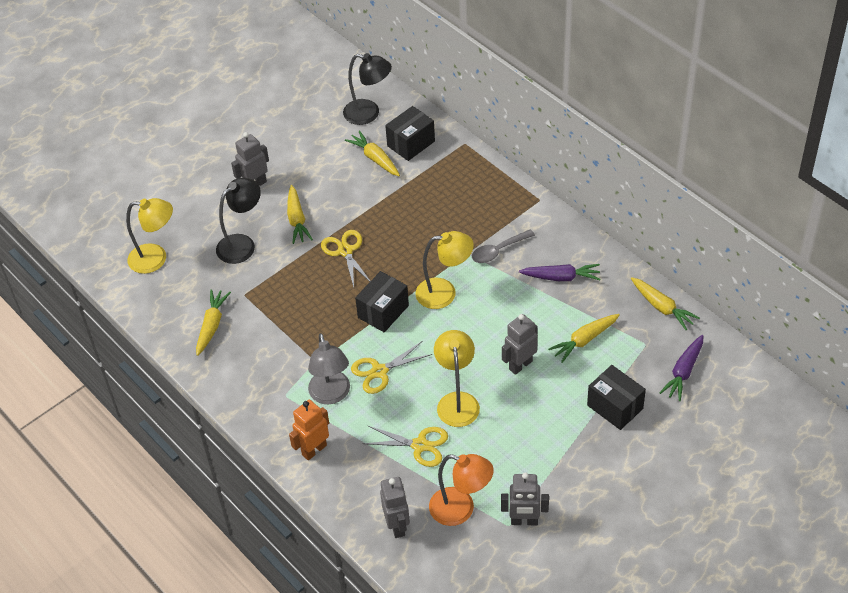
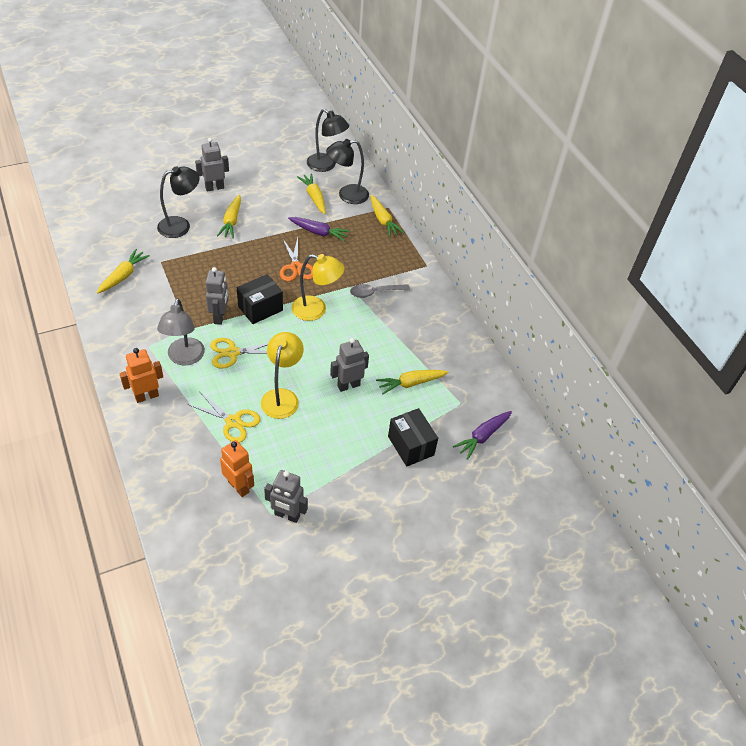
camera: 10 degrees right, 0 degrees up
(156, 258) = (111, 215): yellow lamp -> none
(345, 251) = (255, 255): yellow scissors -> none
(397, 250) = (296, 267): none -> orange scissors
(397, 526) = (179, 481): grey robot -> grey robot (219, 317)
(411, 143) = (347, 195): black box -> black lamp
(461, 509) = (239, 486): orange lamp -> orange robot
(561, 277) = (415, 328): purple carrot -> purple carrot (319, 232)
(662, 307) = (488, 378): yellow carrot -> yellow carrot (383, 220)

